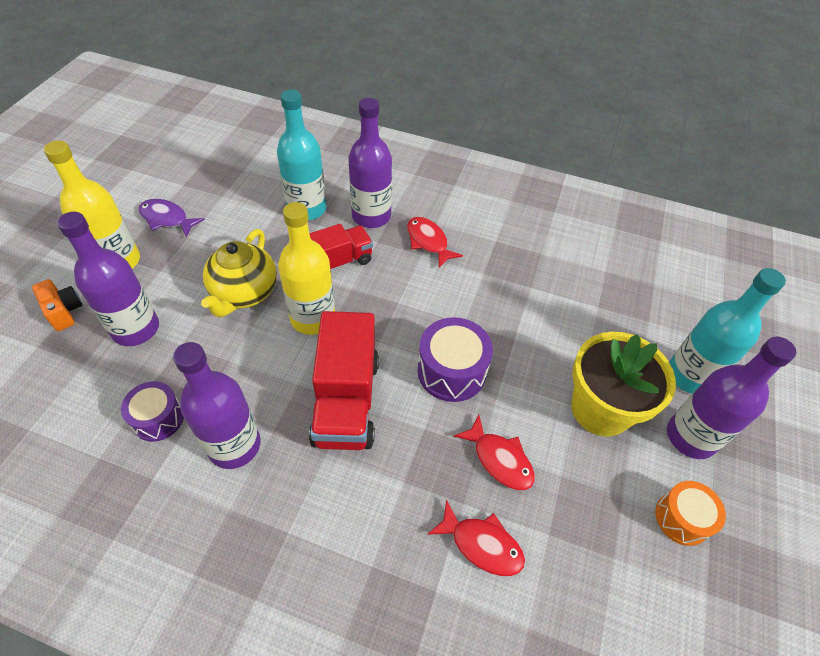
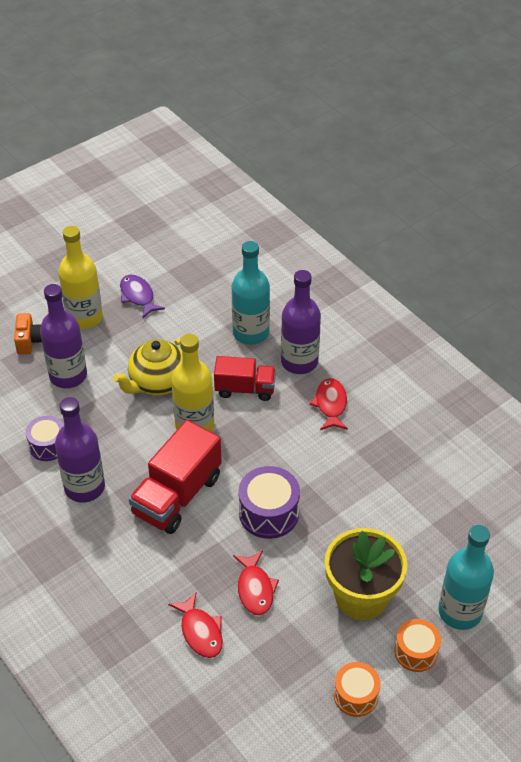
camera: 35 degrees right, 5 degrees down
(690, 437) = (416, 652): purple bottle -> orange drum

